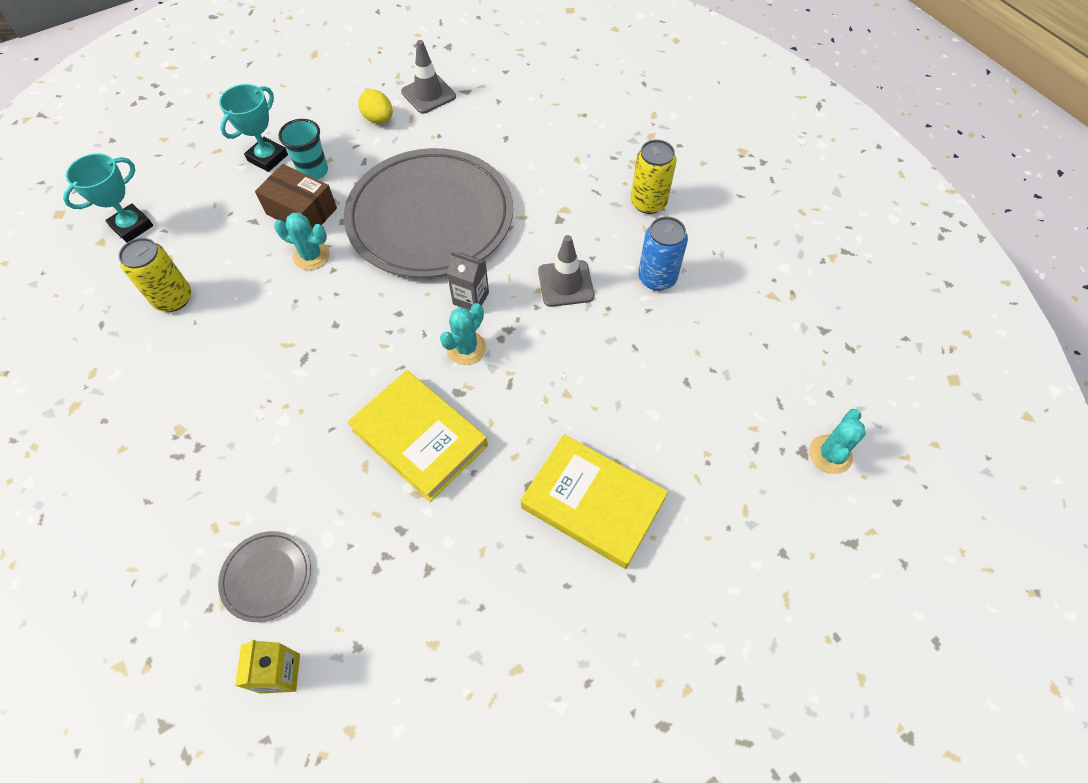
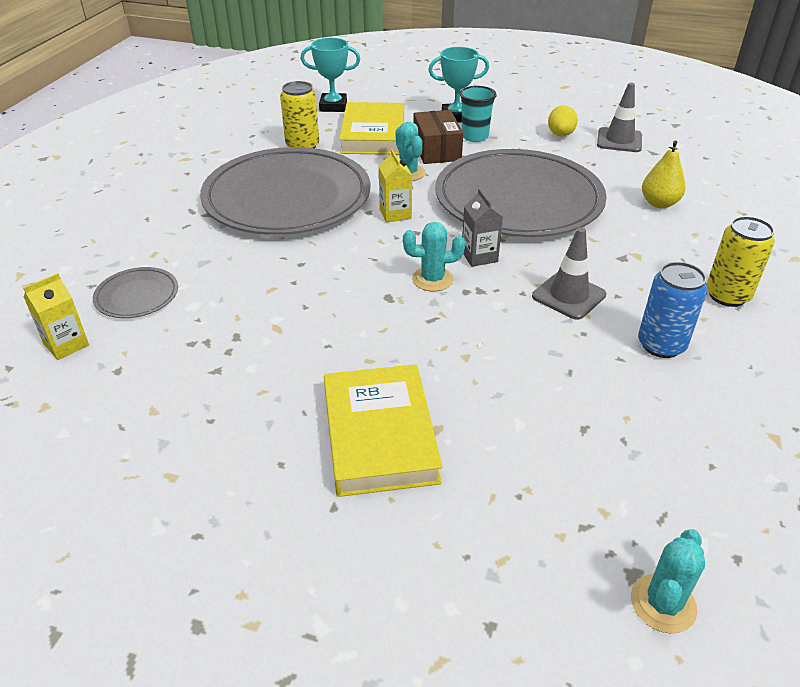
camera: 50 degrees right, 20 degrees down
(245, 367) = (287, 197): none -> grey plate
(359, 309) = (395, 214): none -> yellow carton
(420, 438) = (325, 301): yellow book -> yellow book (373, 134)
(525, 145) = (659, 203): none -> yellow pear
(830, 454) = (663, 604): turquoise cactus -> turquoise cactus turned 45 degrees counterclockwise

